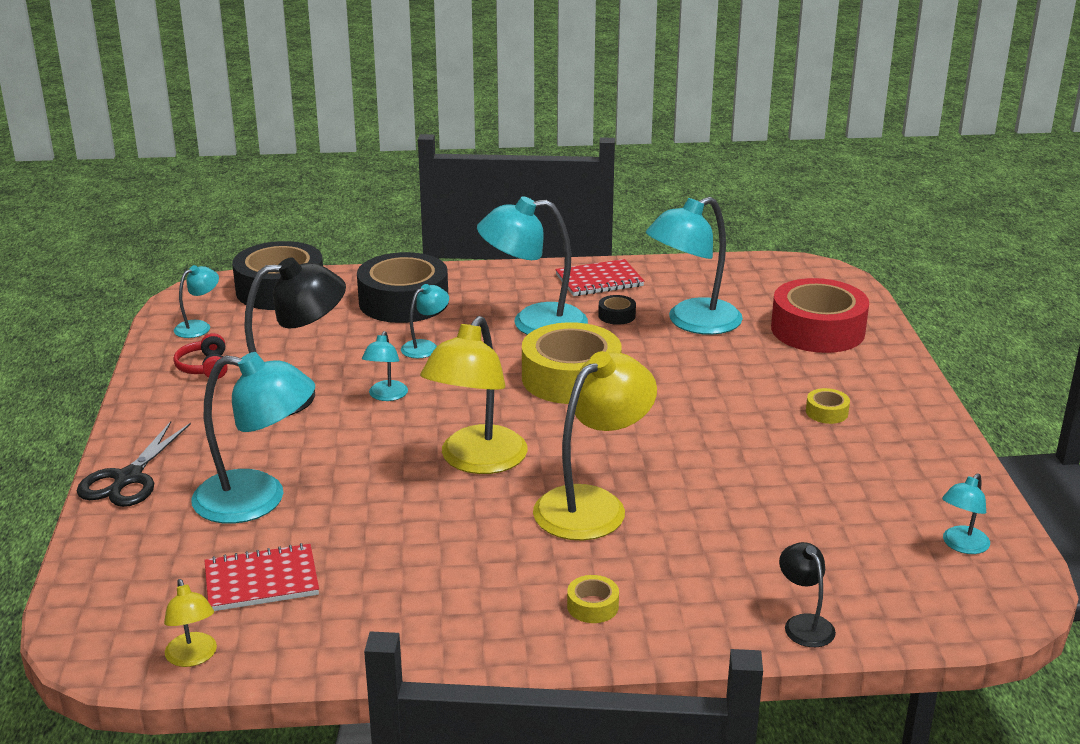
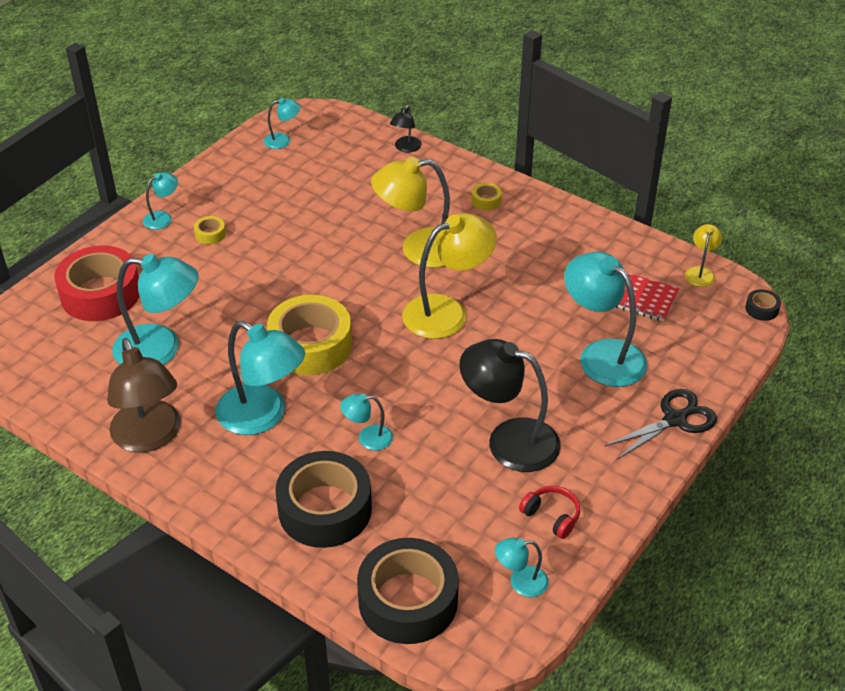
camera: 140 degrees left, 15 degrees up
(205, 367) = (551, 516): red headphones -> red headphones turned 75 degrees counterclockwise
(386, 396) = (446, 401): turquoise lamp -> turquoise lamp (163, 218)
(599, 281) = (150, 437): red notebook -> brown lamp
(616, 315) = (197, 388): black tape -> black tape (761, 309)

